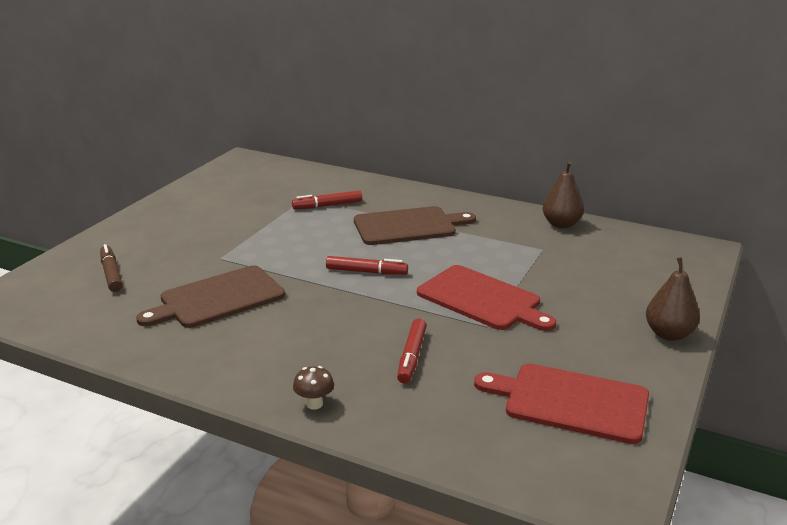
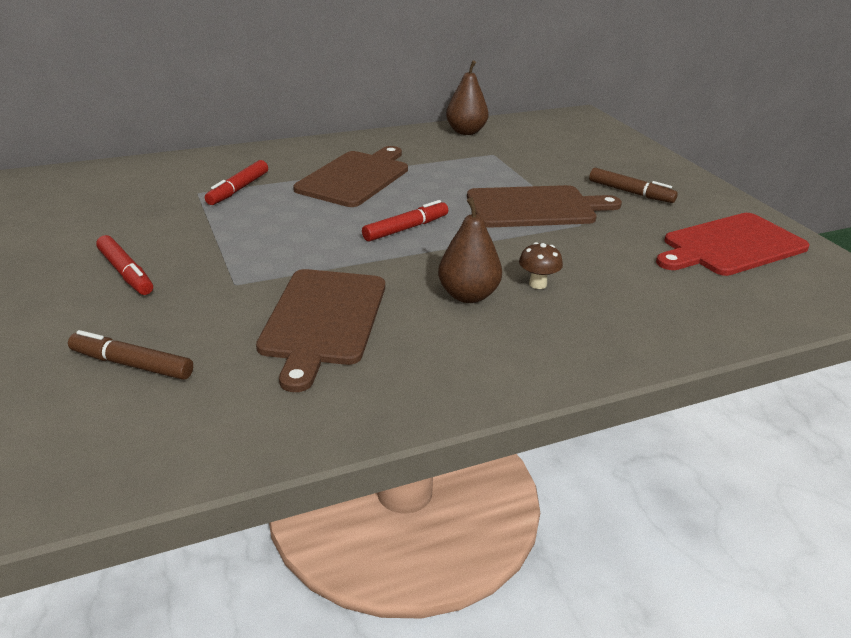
camera: 50 degrees left, 5 degrees up
(314, 404) = (609, 351): brown mushroom -> brown mushroom (537, 284)
(411, 357) = (587, 273): red marker -> red marker (125, 273)
(482, 299) = (535, 207): red cutting board -> brown cutting board
(587, 325) = (630, 192): none -> brown marker
(669, 334) = (680, 176): brown pear -> brown pear (468, 295)

